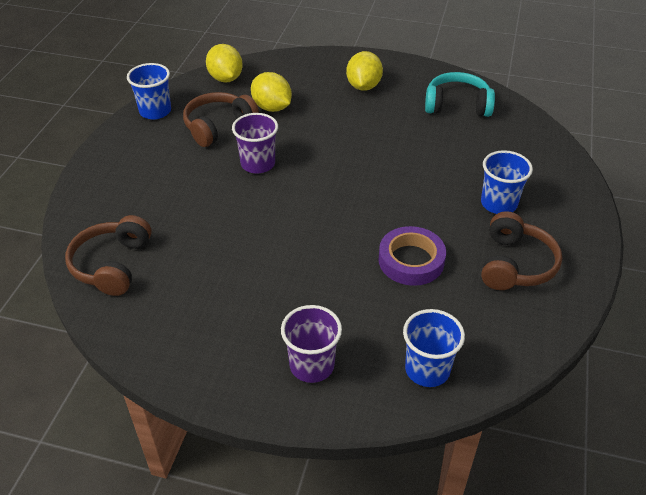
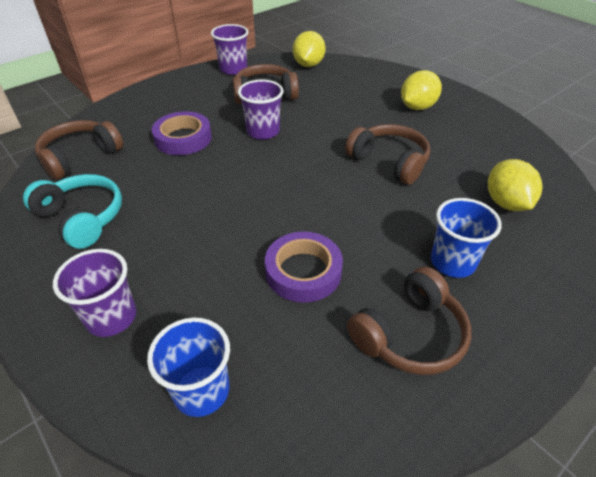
camera: 35 degrees right, 0 degrees up
(155, 111) = (233, 69): blue cup -> purple cup
(192, 202) = (183, 138): none -> purple tape
(272, 107) = (321, 96): yellow lemon -> yellow lemon (506, 203)
(388, 146) = (389, 162): none -> brown headphones
(457, 105) = (496, 154): turquoise headphones -> turquoise headphones (82, 218)

